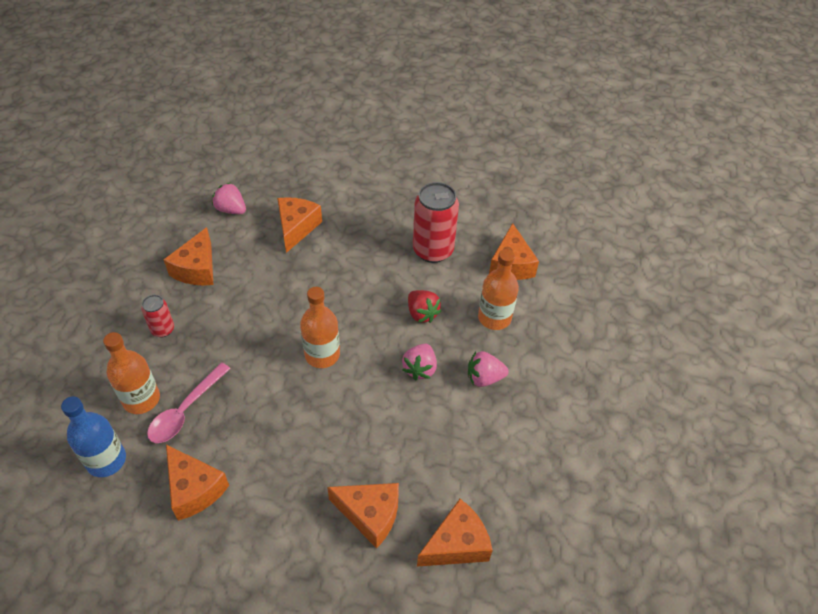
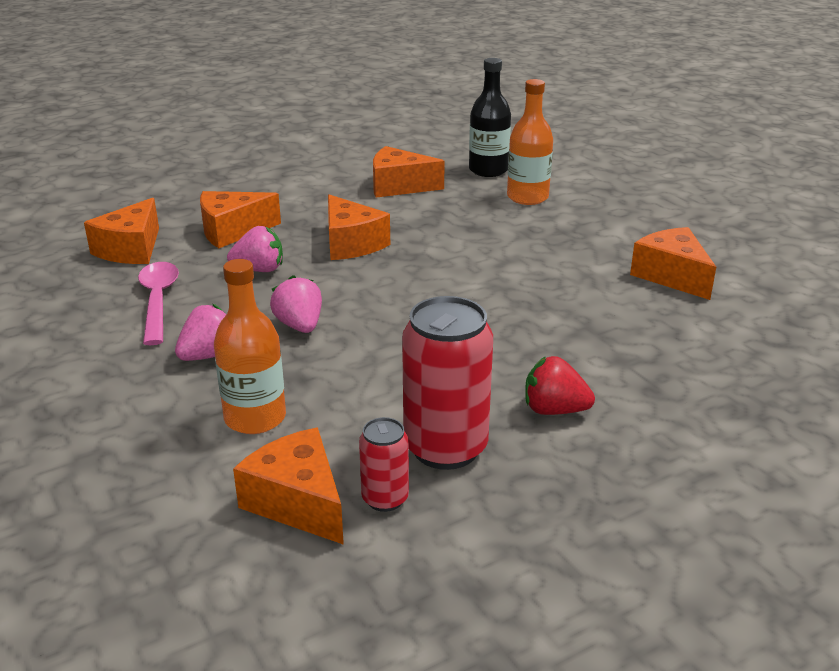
camera: 140 degrees right, 20 degrees down
(106, 460) = (488, 170): blue bottle -> black bottle
(163, 329) = (601, 230): red can -> red can (385, 498)
(185, 410) = (481, 207): pink spoon -> pink spoon (158, 301)
(231, 209) = (766, 337): pink strawberry -> pink strawberry (259, 270)
(296, 228) = (660, 365): orange cheese -> orange cheese (351, 244)
(322, 355) = (424, 286): orange bottle -> none
(422, 313) = (362, 371): red strawberry -> red strawberry (554, 410)

